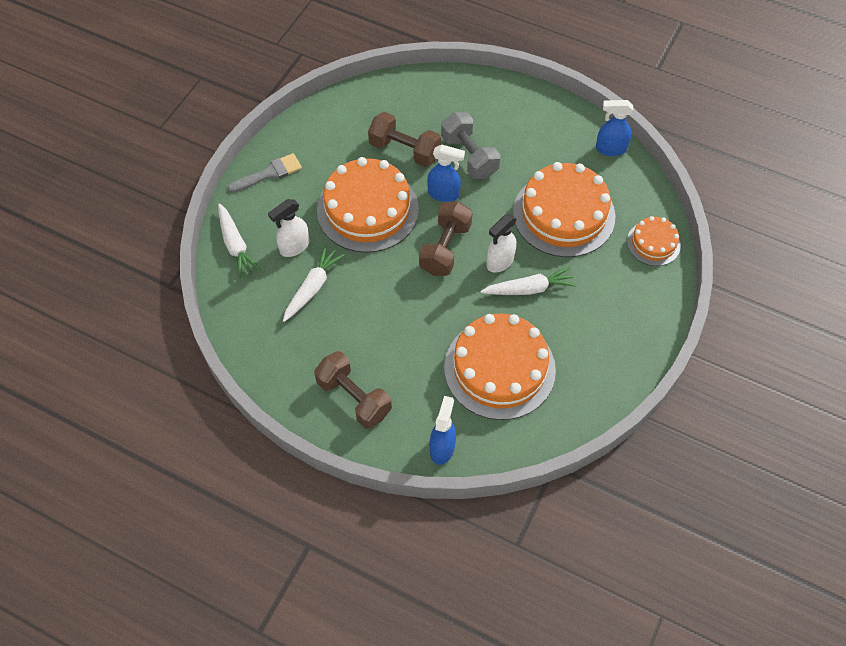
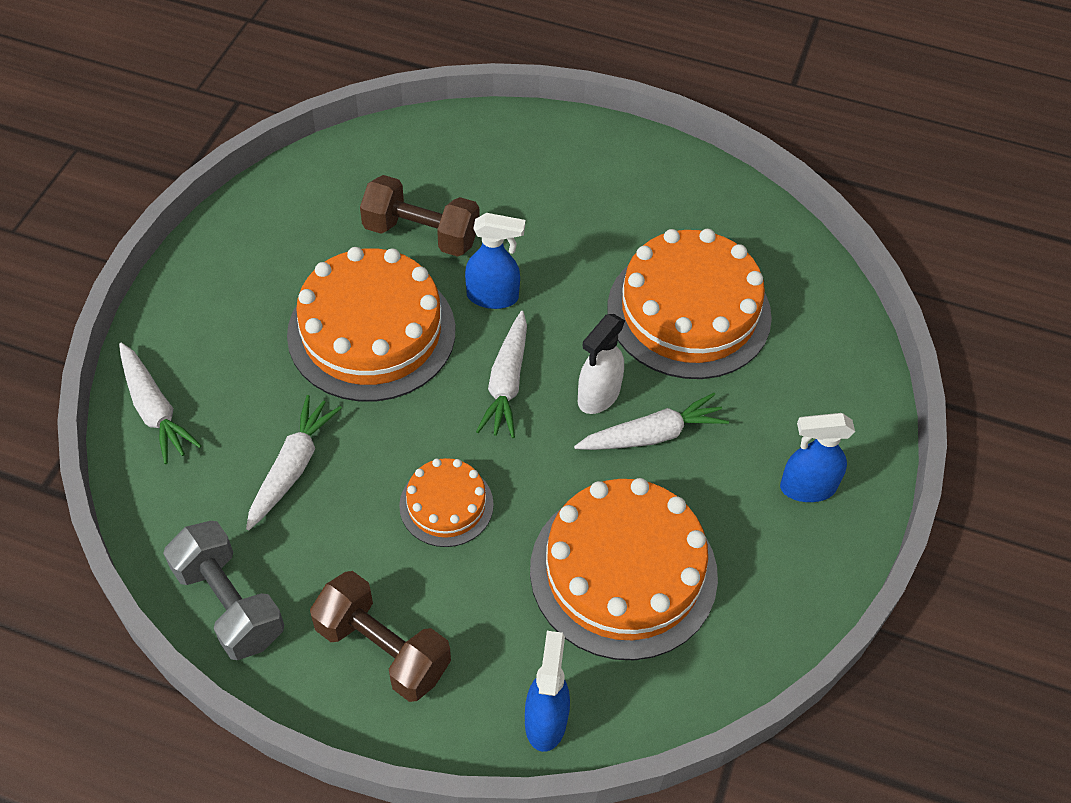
camera: 10 degrees left, 5 degrees down
(269, 173) = (203, 288): grey brush -> none
(294, 247) = (255, 403): white spray bottle -> none
(445, 248) = (506, 383): brown dumbbell -> white carrot
(469, 156) = (526, 235): grey dumbbell -> grey dumbbell (229, 604)
(610, 149) = (744, 206): blue spray bottle -> blue spray bottle (806, 488)
(653, 243) = (837, 344): orange cake -> orange cake (446, 505)

